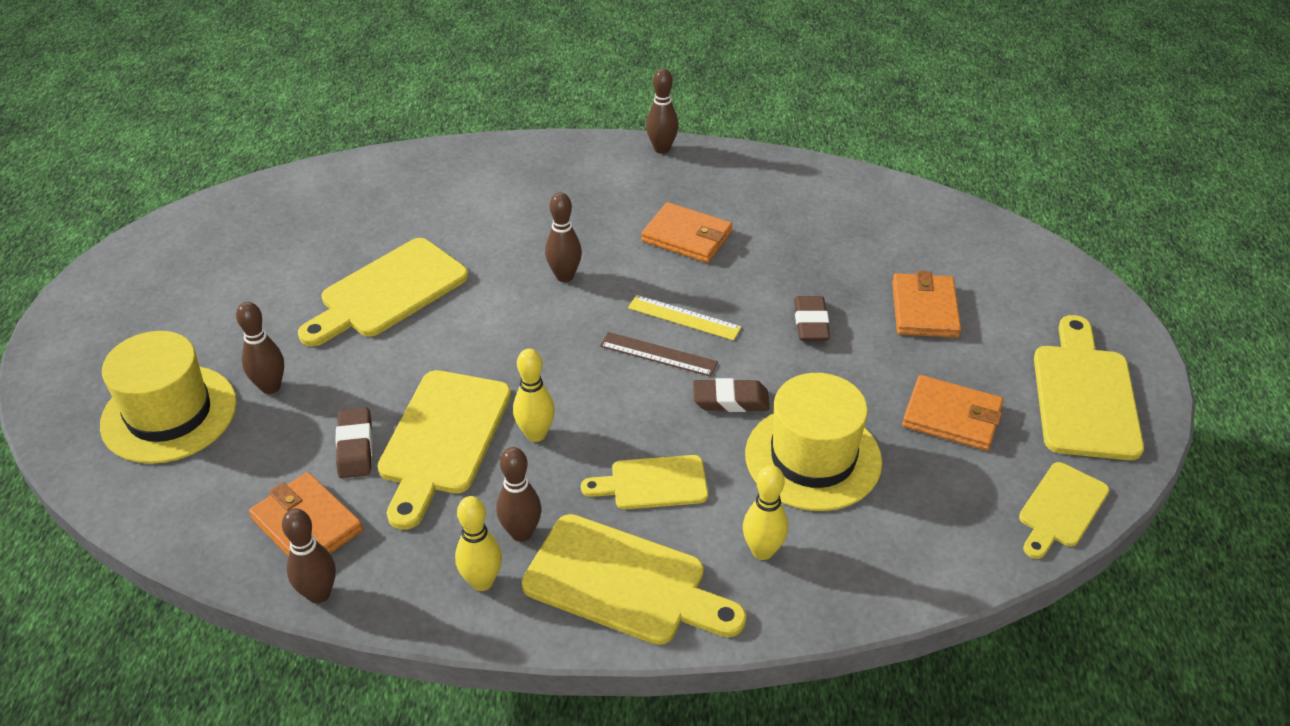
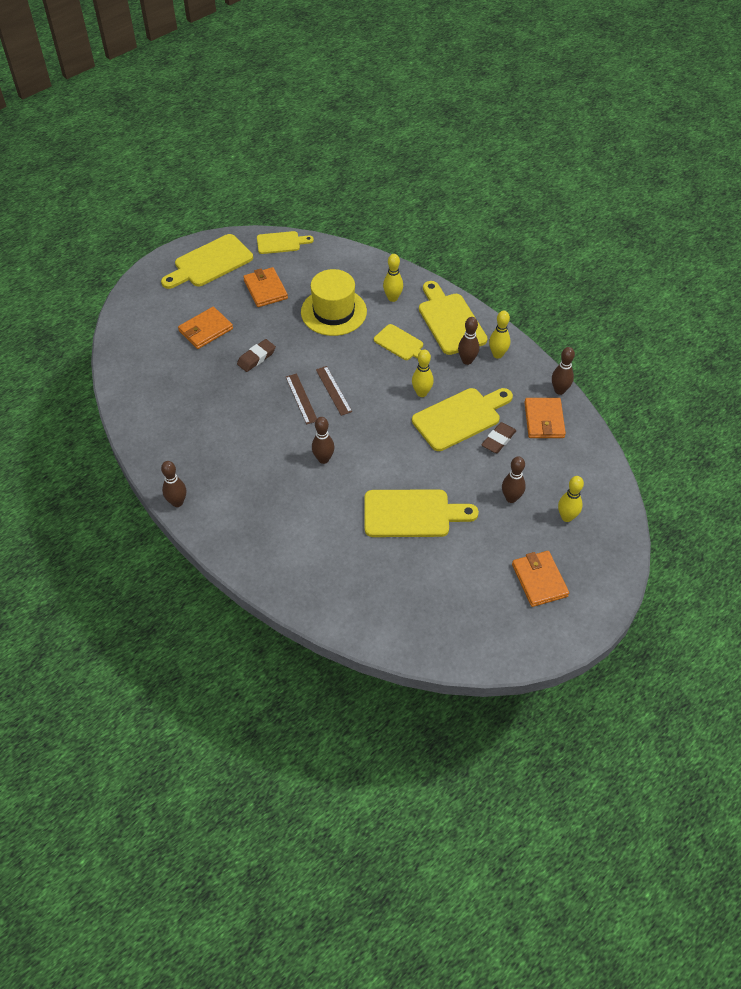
camera: 135 degrees left, 10 degrees up
(169, 414) = (566, 517): yellow hat -> yellow bowling pin
(684, 317) = (301, 398): yellow ruler -> brown ruler
(686, 237) = (243, 438): orange wallet -> orange wallet (539, 580)
(730, 400) = (332, 352): brown eraser -> none

